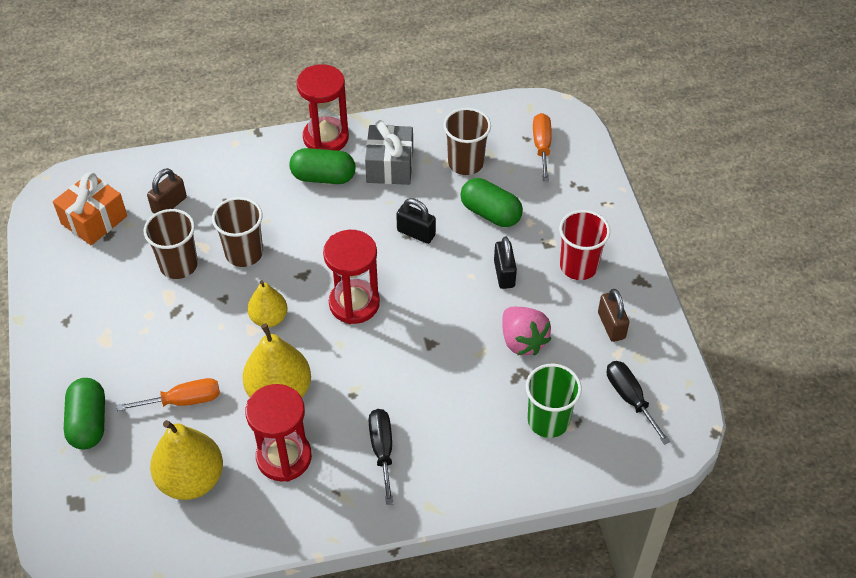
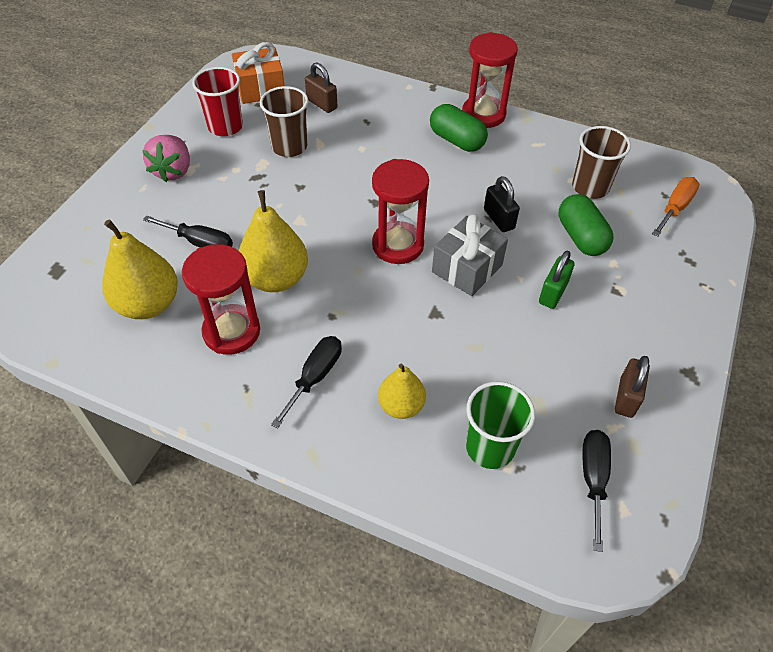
camera: 35 degrees right, 0 degrees up
(88, 423) = (121, 219): green capsule -> none
(169, 205) = (322, 104): brown padlock -> brown padlock turned 60 degrees clockwise
(183, 401) = (200, 243): orange screwdriver -> black screwdriver
(244, 253) = (345, 163): brown cup -> none
(269, 318) = (320, 219): yellow pear -> yellow pear (401, 406)
(390, 166) = (520, 158): grey gift -> grey gift (467, 268)
(504, 274) = (553, 293): black padlock -> green padlock
(522, 341) = (523, 360): pink strawberry -> pink strawberry (173, 171)
(578, 266) = (633, 325): red cup -> red cup (225, 127)

